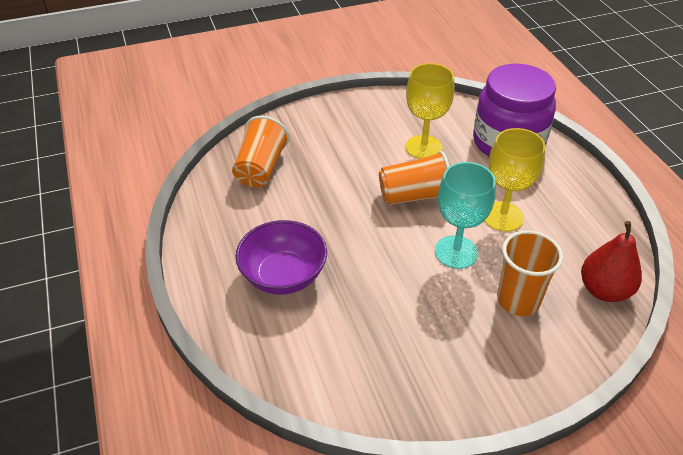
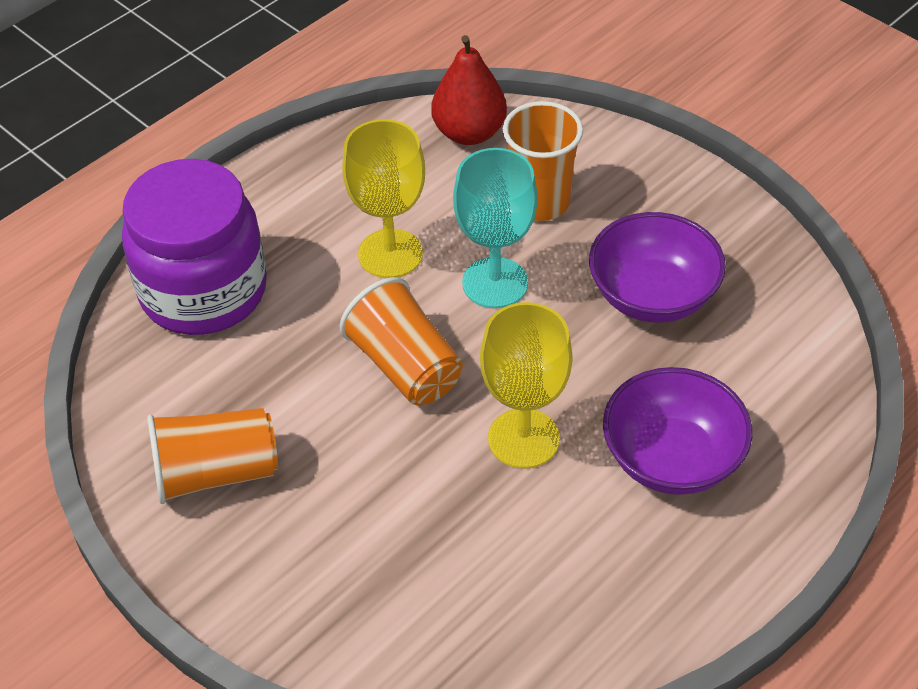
camera: 115 degrees left, 5 degrees up
(261, 168) = (460, 611): orange cup -> orange cup (216, 473)
(405, 322) = (652, 295): none -> purple bowl
(423, 147) = (273, 394): yellow goblet -> yellow goblet (523, 438)

